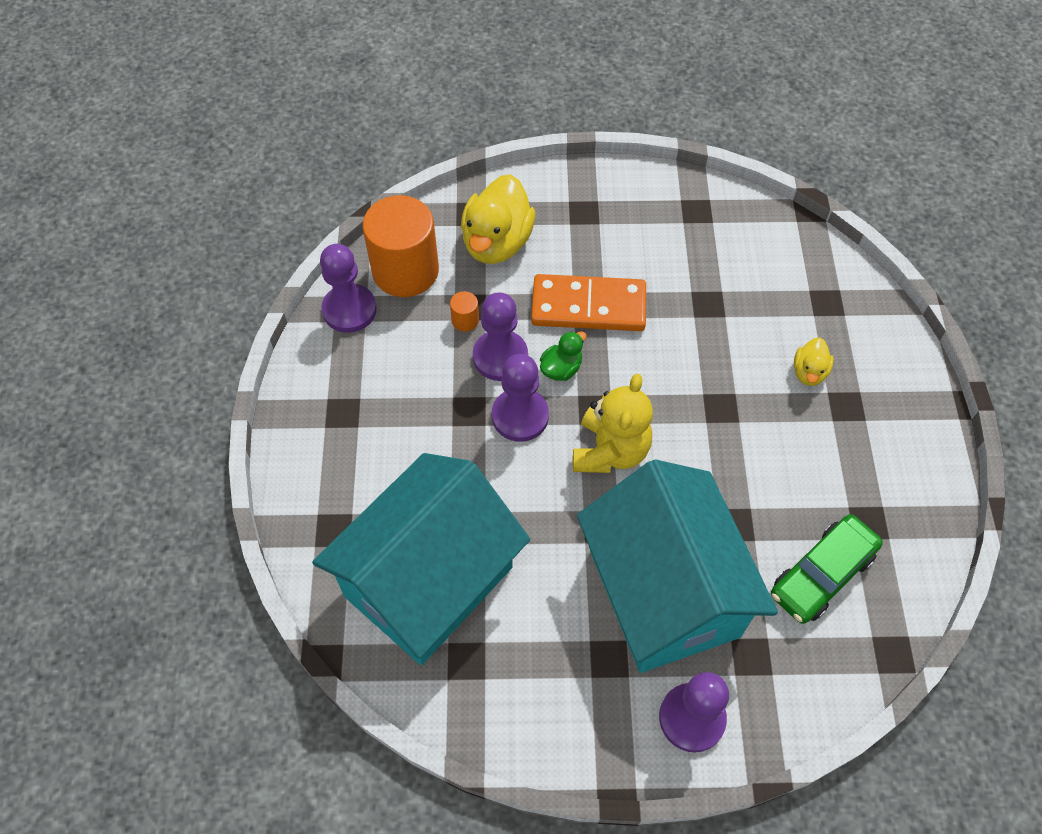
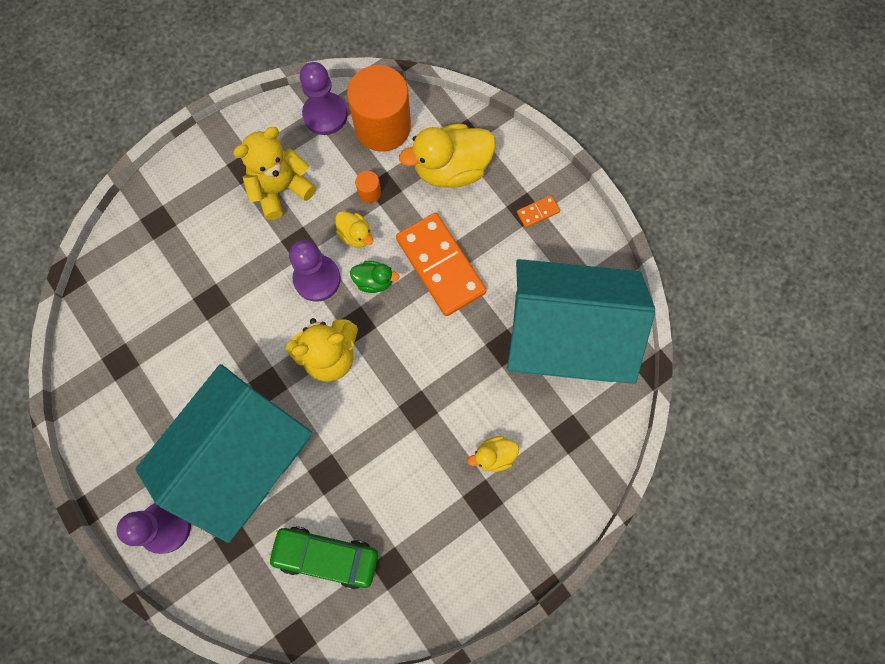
camera: 55 degrees right, 15 degrees up
(396, 393) = (281, 189): none -> yellow teddy bear
(428, 581) = (158, 303): turquoise house -> turquoise house (563, 336)
(500, 357) = (355, 235): purple pawn -> yellow duck
(595, 204) = (538, 212): none -> orange domino

